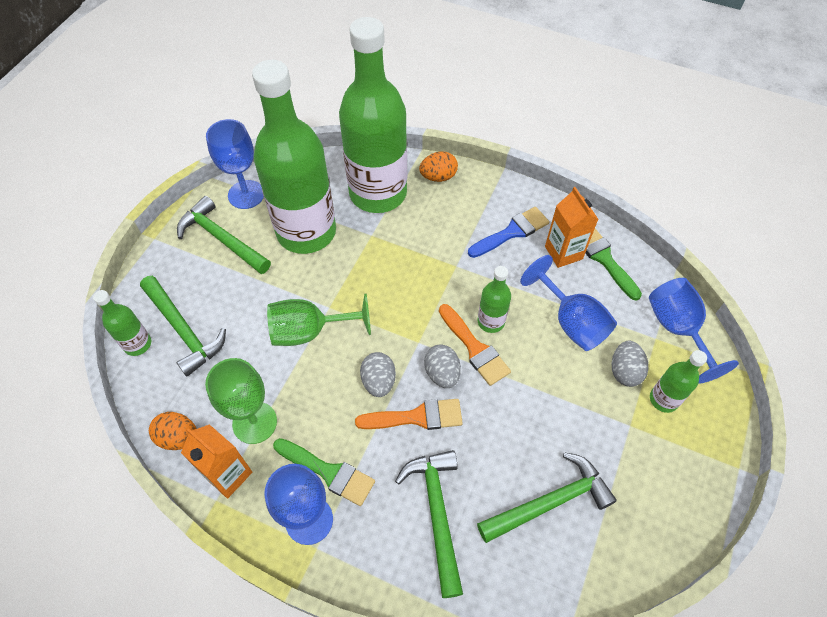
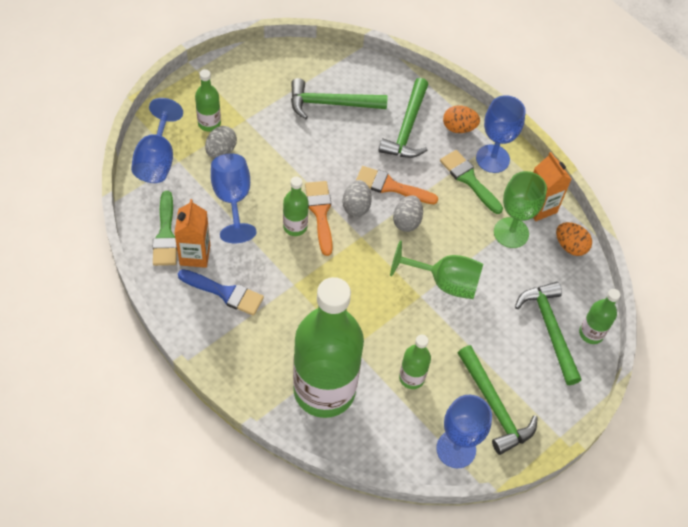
camera: 160 degrees left, 0 degrees up
(306, 232) = (411, 378): green bottle -> green bottle, size x0.42
(438, 177) = (255, 382): orange egg -> orange egg (459, 128)
(512, 232) = (225, 293): blue brush -> blue brush turned 150 degrees counterclockwise

